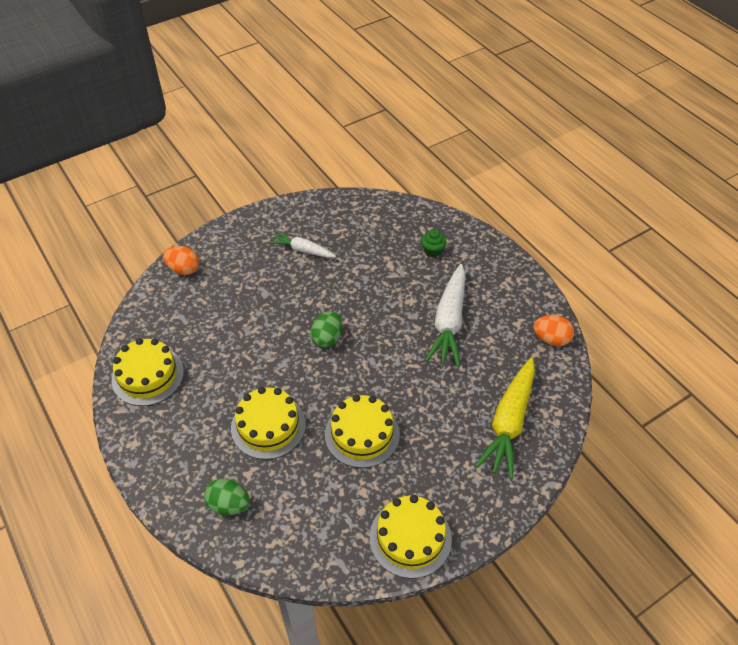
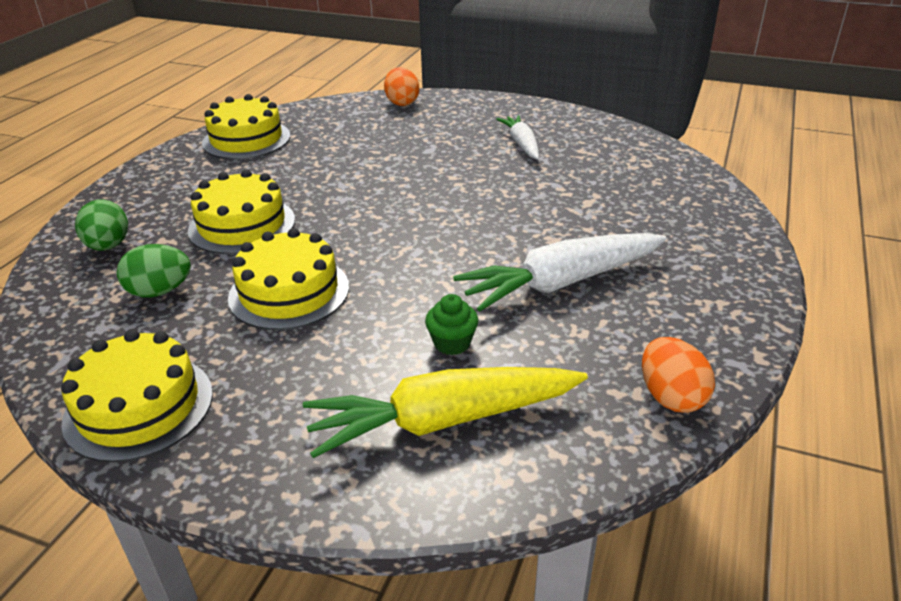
camera: 55 degrees right, 15 degrees down
(327, 338) = (413, 208): green egg -> green egg (160, 291)
(433, 251) = (663, 220): green cupcake -> green cupcake (452, 343)

